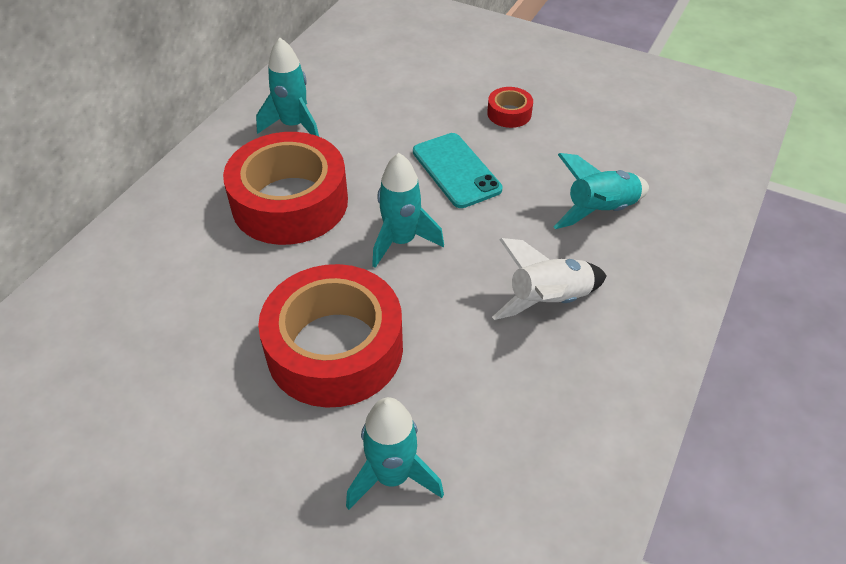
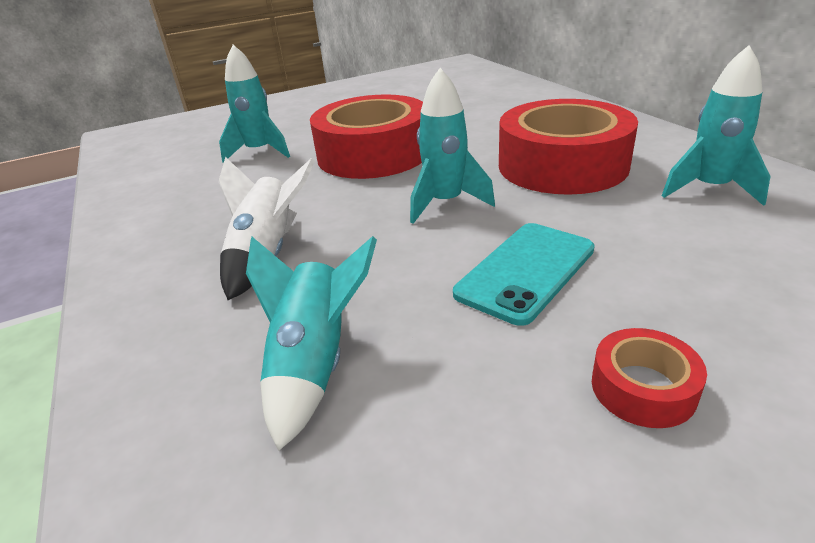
camera: 130 degrees right, 15 degrees down
(456, 170) = (526, 271): turquoise phone -> turquoise phone turned 60 degrees counterclockwise

